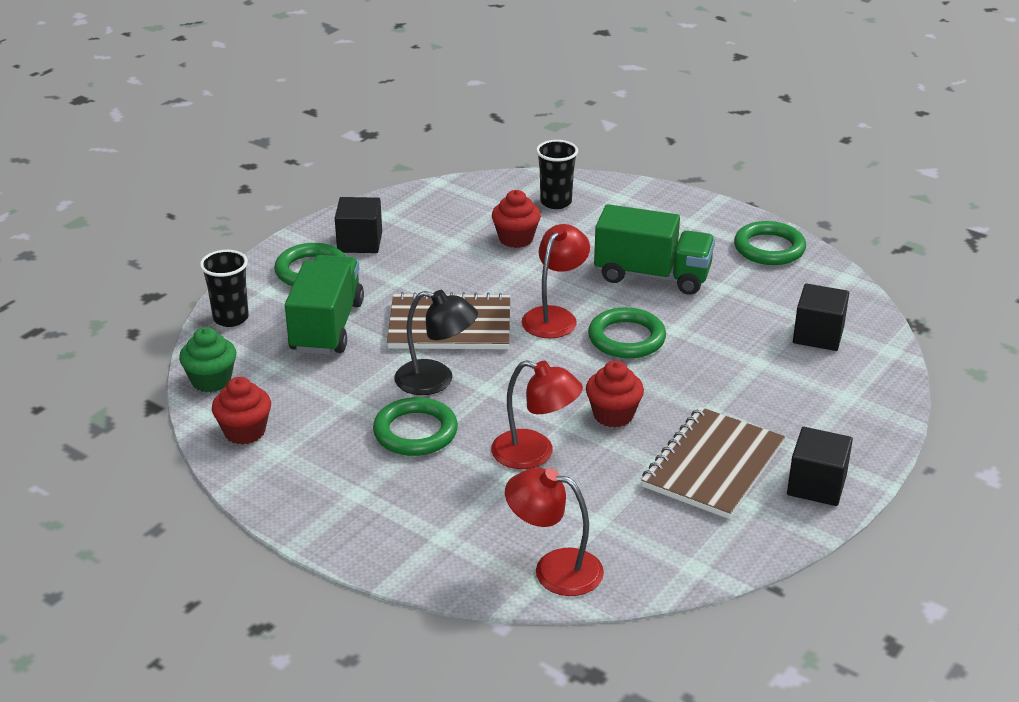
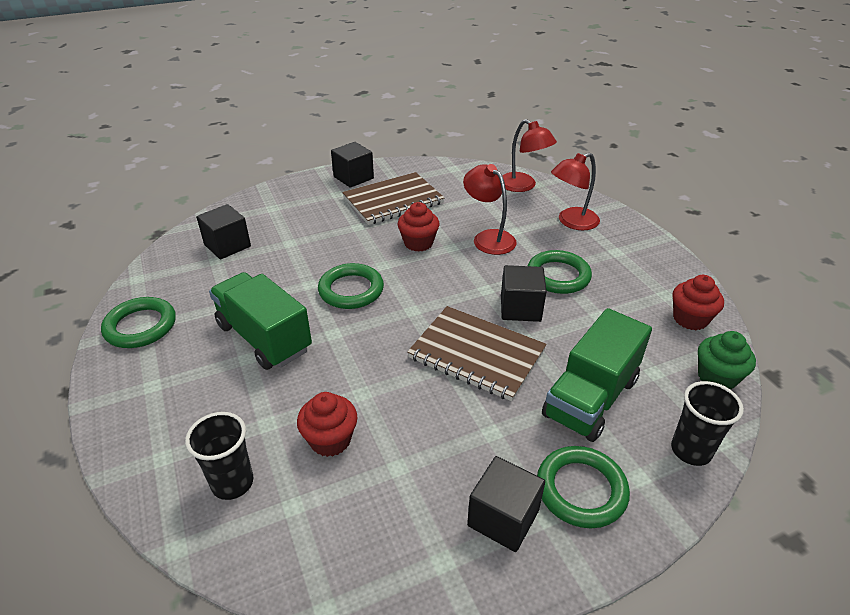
camera: 150 degrees left, 5 degrees up
(436, 380) = (520, 308): black lamp -> black cube
(555, 316) = (383, 329): red lamp -> red lamp (571, 222)

